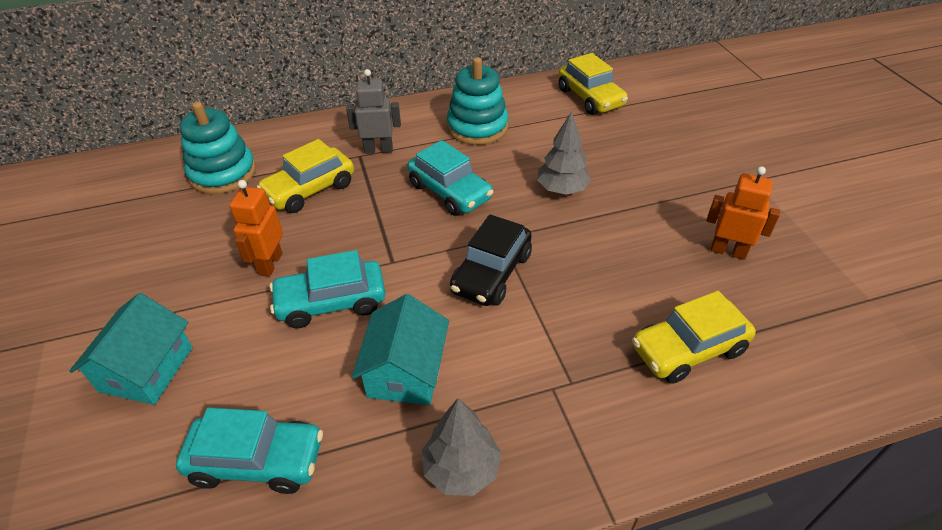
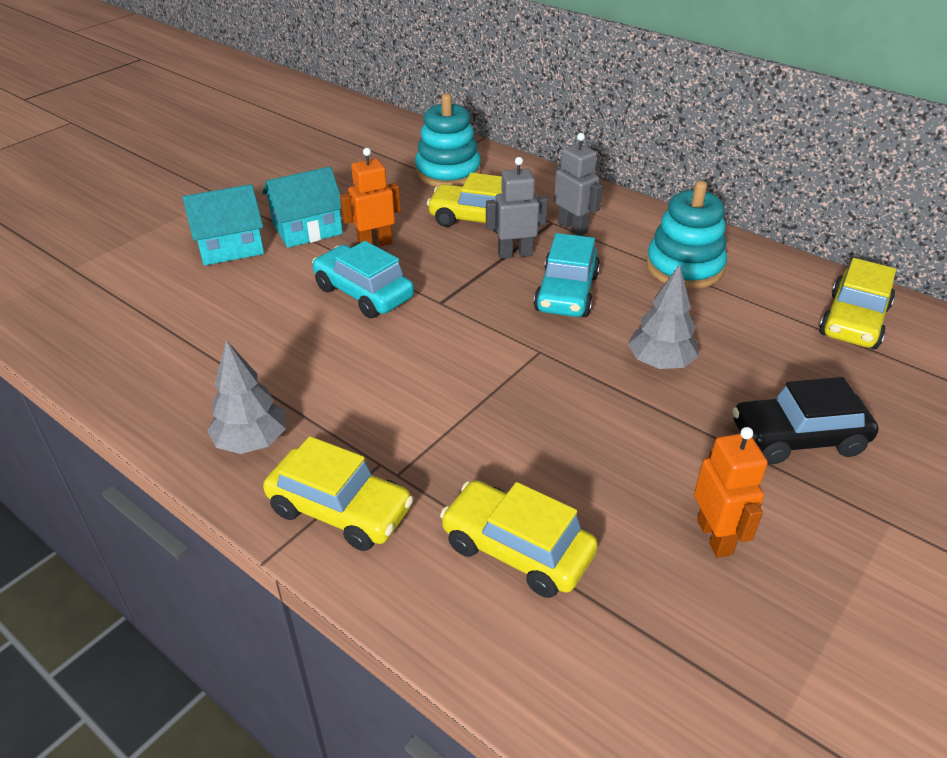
camera: 55 degrees right, 5 degrees down
(257, 461) = (189, 333): turquoise car -> none
(376, 193) = (515, 254): none -> grey robot
(405, 371) = (326, 366): turquoise house -> turquoise house (307, 228)
(491, 273) = (486, 365): black car -> black car (797, 438)
(587, 437) = (340, 510): none -> yellow car

